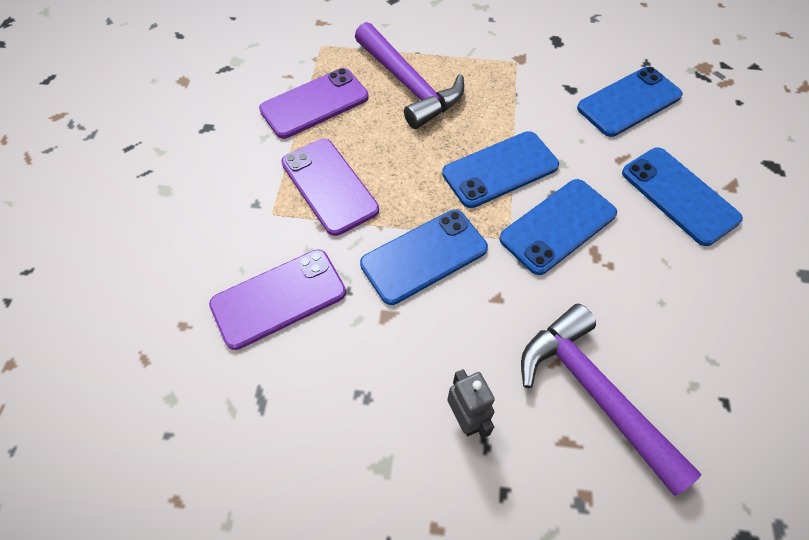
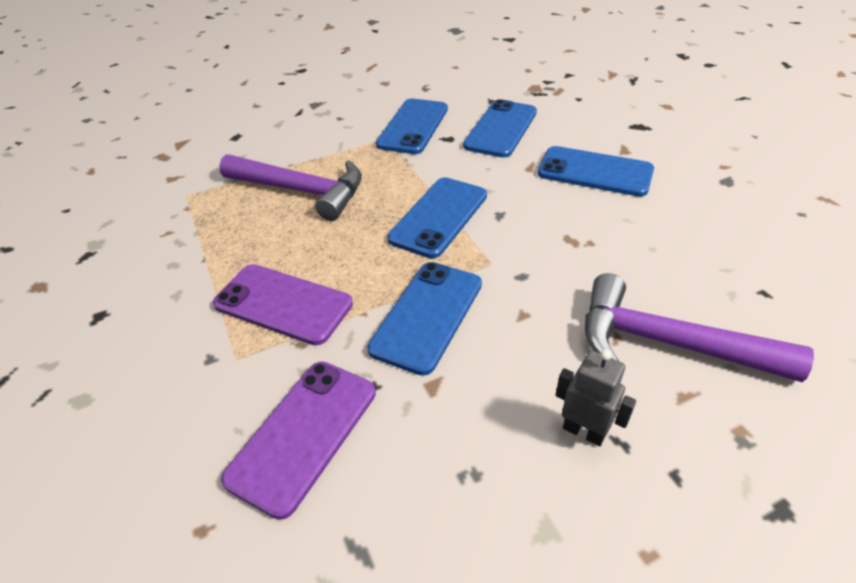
camera: 30 degrees left, 15 degrees down
(314, 103) = (214, 243): purple phone -> none
(558, 226) = (523, 235): blue phone -> blue phone (413, 126)

